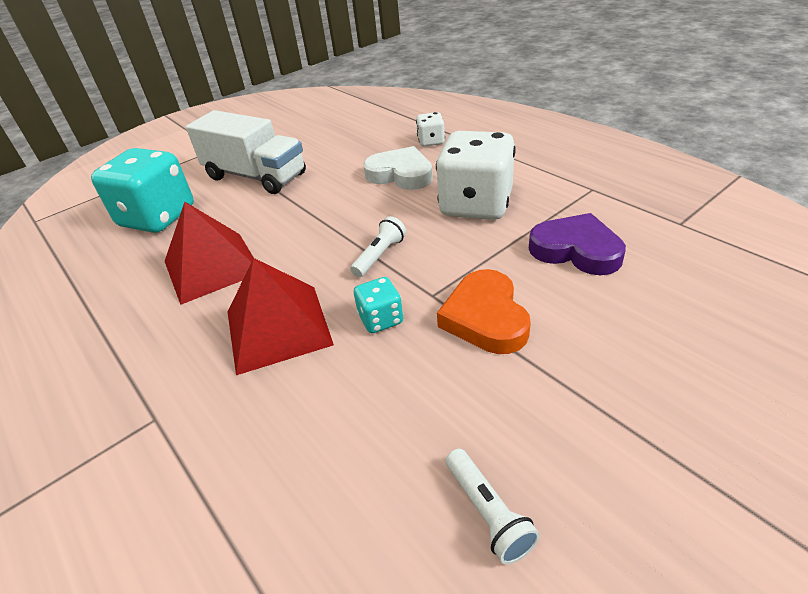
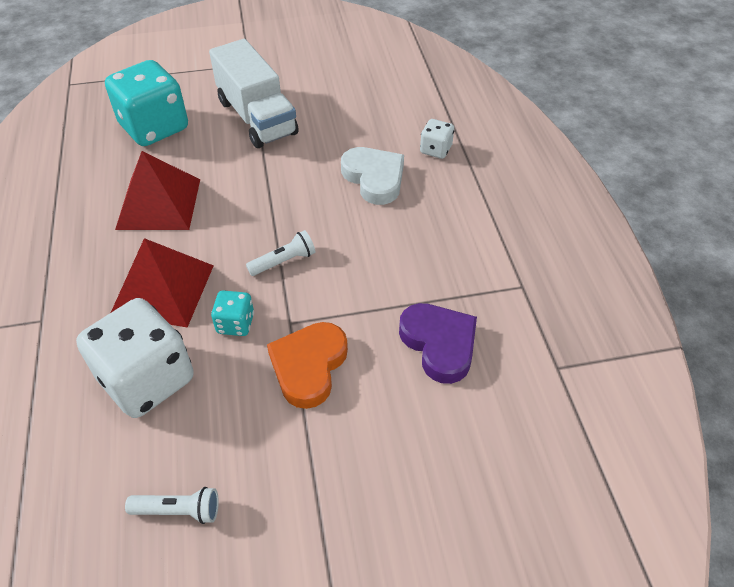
camera: 25 degrees right, 10 degrees up
(476, 205) = (405, 249): white dice -> white dice (147, 379)
(488, 512) = (178, 510): white flashlight -> white flashlight turned 90 degrees counterclockwise

